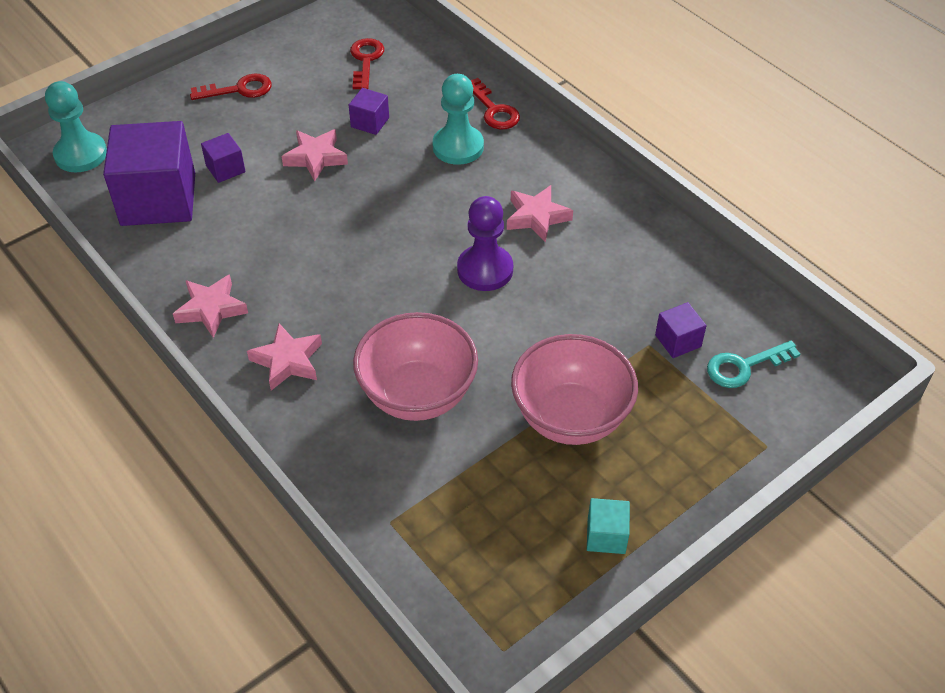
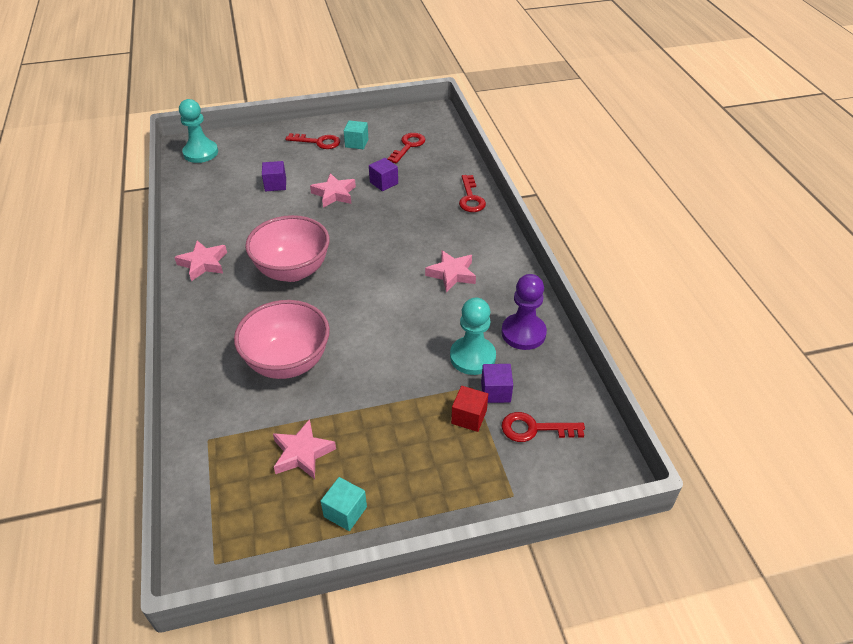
camera: 25 degrees right, 5 degrees down
(158, 199) = (223, 190): purple cube -> none
(288, 361) = (224, 311): pink star -> pink star (302, 453)
(293, 76) = (356, 143): none -> turquoise cube
(458, 147) = (430, 214): turquoise pawn -> turquoise pawn (472, 357)
(485, 270) = (392, 296): purple pawn -> purple pawn (523, 333)
(570, 418) = (379, 417): pink bowl -> pink bowl (292, 270)
(668, 380) = (469, 417): none -> red cube
(744, 366) = (534, 429): turquoise key -> red key

